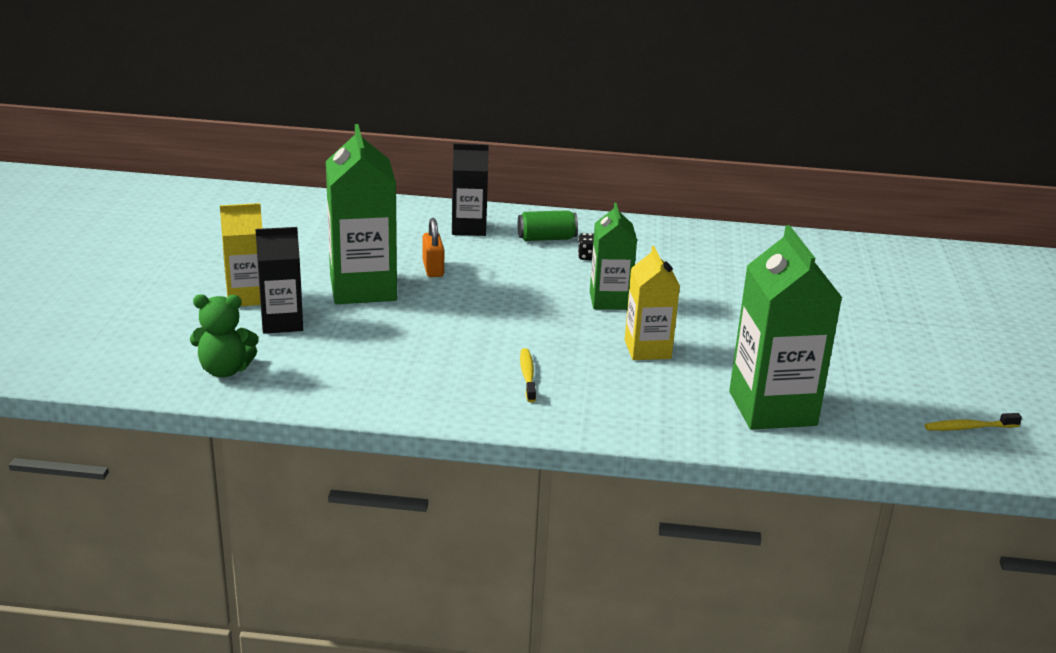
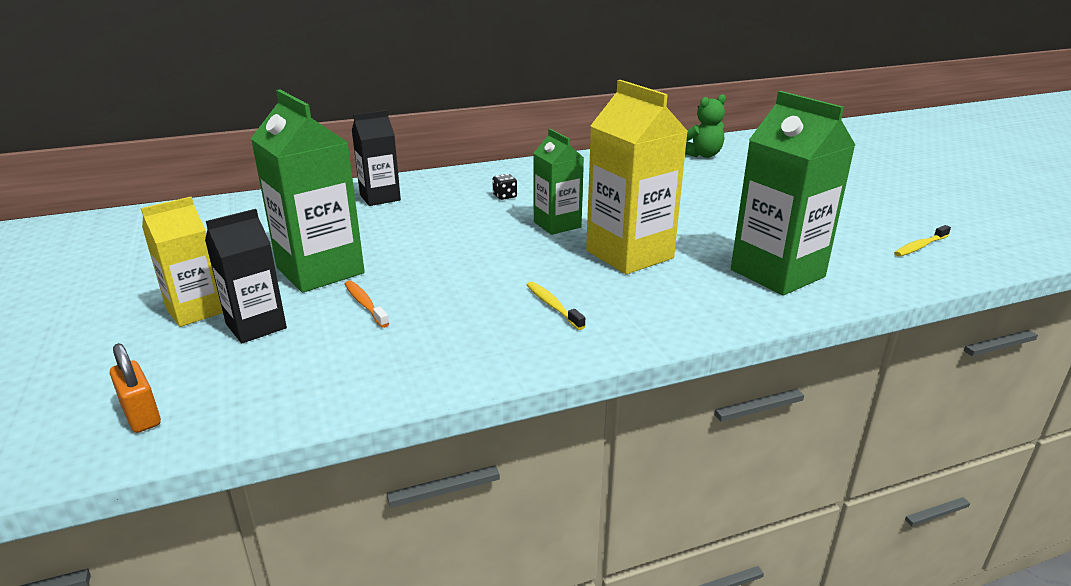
camera: 25 degrees left, 0 degrees up
(225, 370) = (222, 398): green teddy bear -> green teddy bear (702, 155)
(376, 328) = (365, 304): none -> orange toothbrush
(433, 269) = (376, 237): orange padlock -> orange padlock (141, 415)
(546, 238) = (456, 191): green can -> none
(647, 349) = (629, 254): yellow carton -> yellow carton, size x1.64

